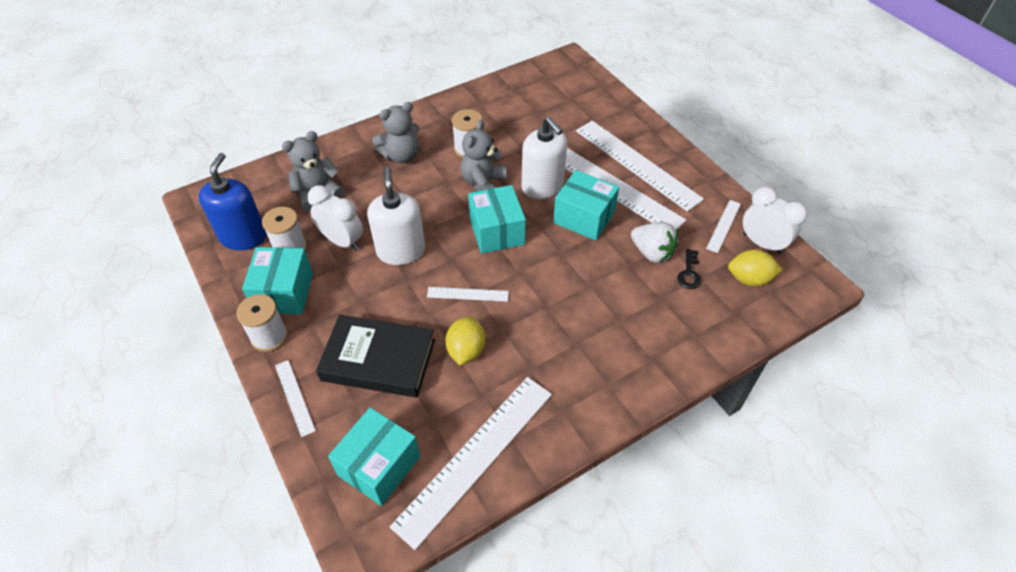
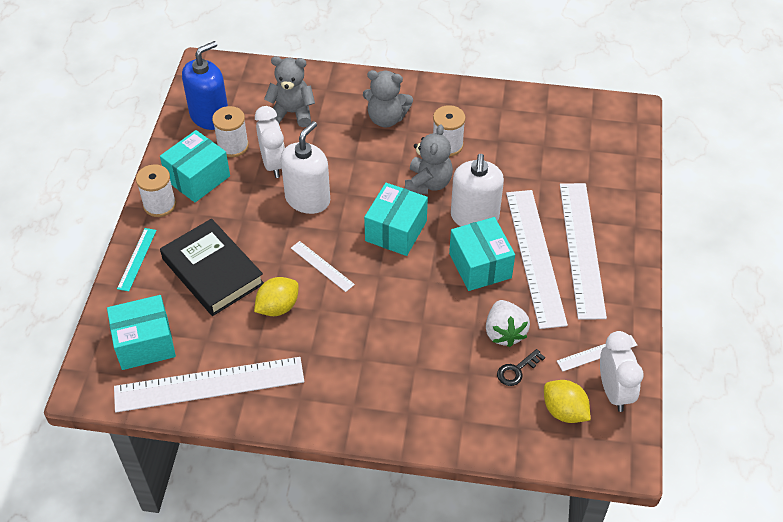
camera: 40 degrees right, 0 degrees up
(294, 397) = (137, 259): white ruler -> turquoise ruler
(483, 183) = (428, 183): grey teddy bear -> grey teddy bear turned 135 degrees clockwise

